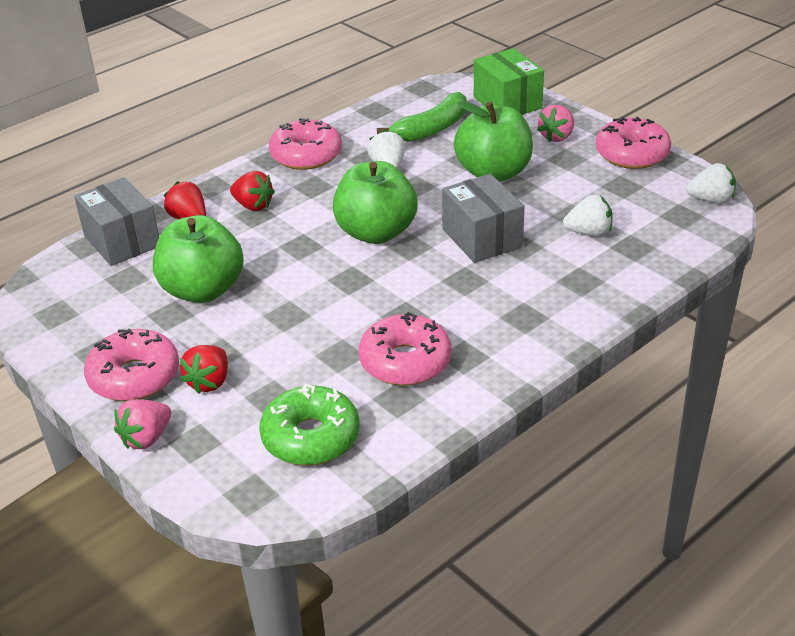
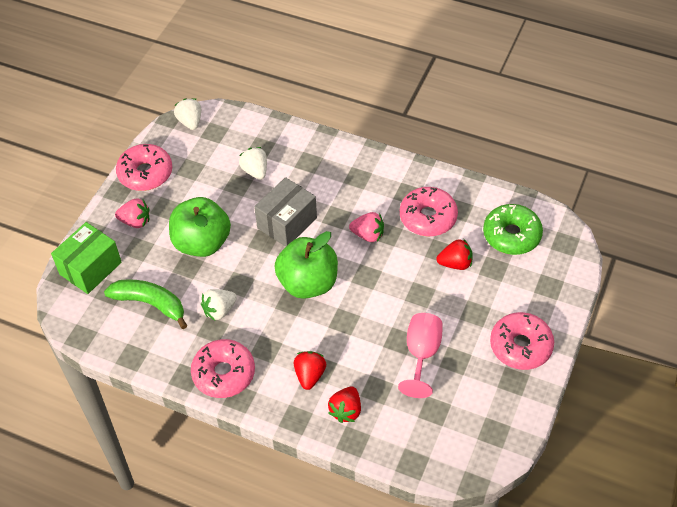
camera: 115 degrees left, 15 degrees up
(122, 241) = (395, 440): grey box -> none
(146, 438) = (561, 311): pink strawberry -> pink strawberry (368, 235)
(203, 290) = (421, 354): green apple -> pink goblet
(209, 382) = (501, 304): red strawberry -> red strawberry (455, 263)

